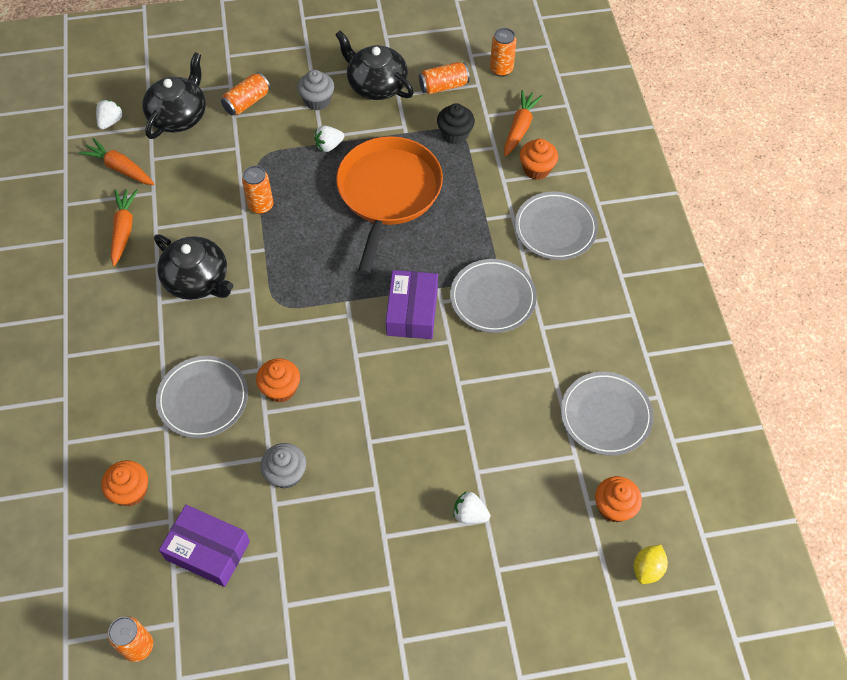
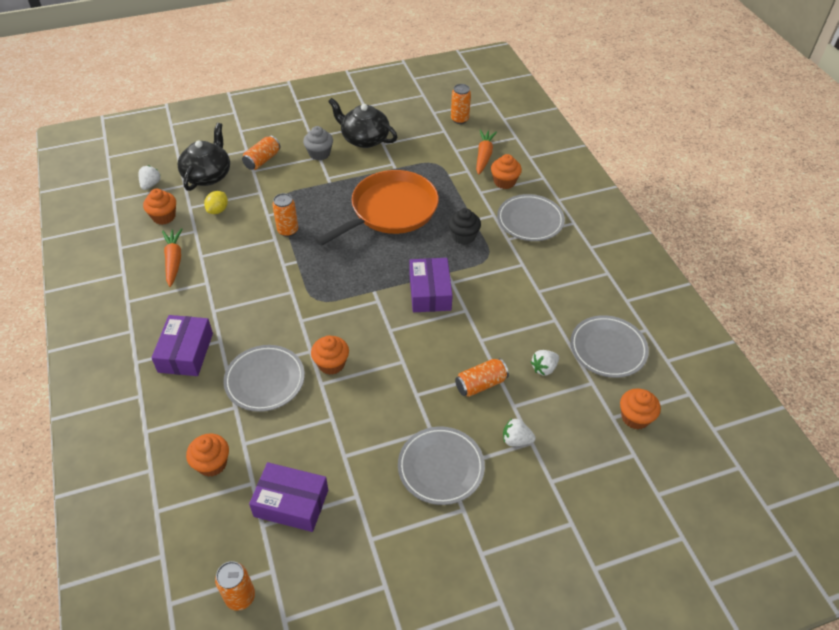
camera: 10 degrees left, 10 degrees down
(120, 168) = (164, 217): orange carrot -> orange cupcake
(121, 351) = (186, 352): none -> purple box
(198, 280) = (244, 290): black teapot -> none
(286, 474) = (349, 430): grey cupcake -> none
(329, 146) = (335, 183): white strawberry -> white strawberry (544, 368)
(388, 193) = (390, 210): orange pan -> orange pan turned 45 degrees clockwise
(443, 86) = (417, 134): orange can -> orange can (480, 384)
(455, 134) = (434, 165): black cupcake -> black cupcake (463, 236)
(492, 298) = (493, 275): grey plate -> grey plate (441, 467)
(647, 569) = (677, 462): yellow lemon -> yellow lemon (218, 210)

